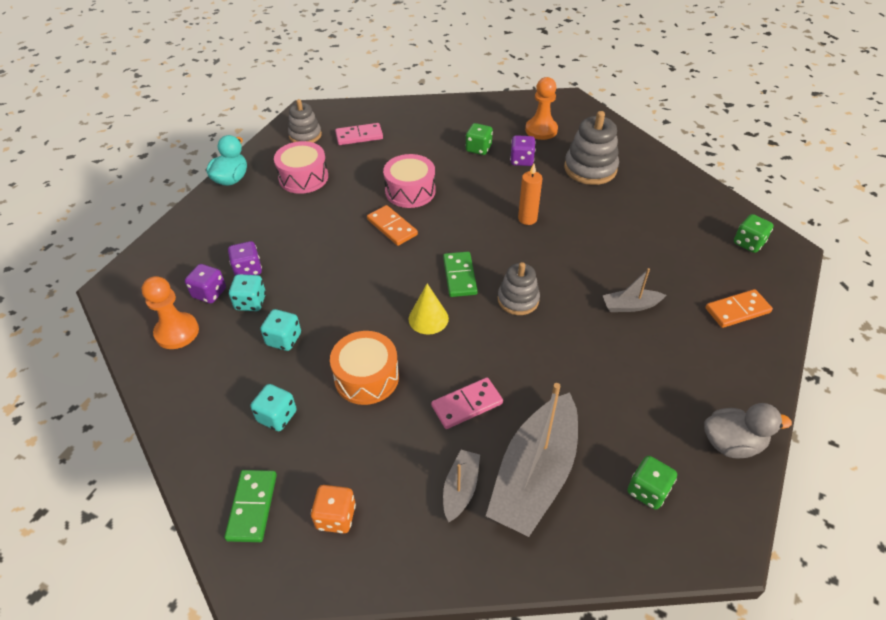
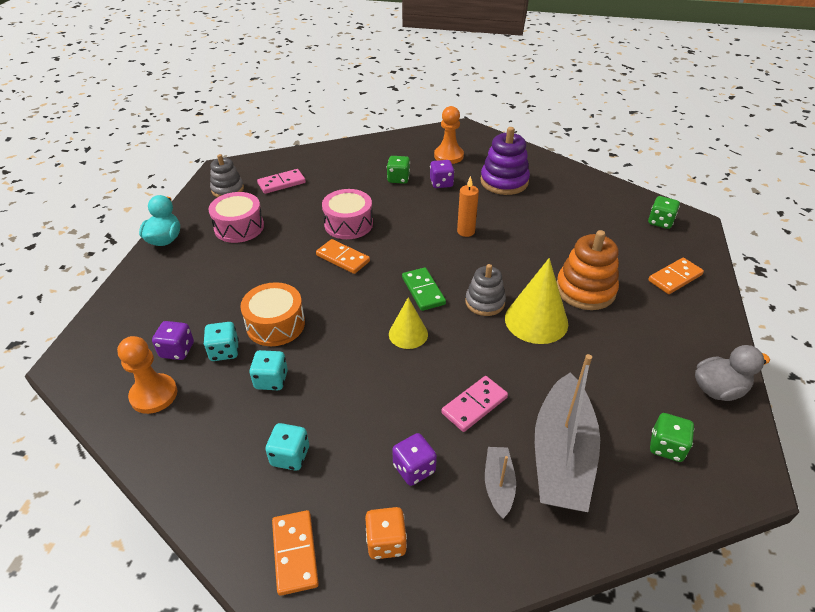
camera: 15 degrees left, 5 degrees down
(248, 270) = (211, 321): purple dice -> purple dice (414, 469)
(252, 507) = (295, 553): green domino -> orange domino
(366, 377) = (368, 399): orange drum -> orange drum (275, 324)
(564, 329) = (536, 320): none -> yellow cone
(590, 168) = (504, 182): grey stacking toy -> purple stacking toy
(630, 306) = (585, 290): grey boat -> orange stacking toy

